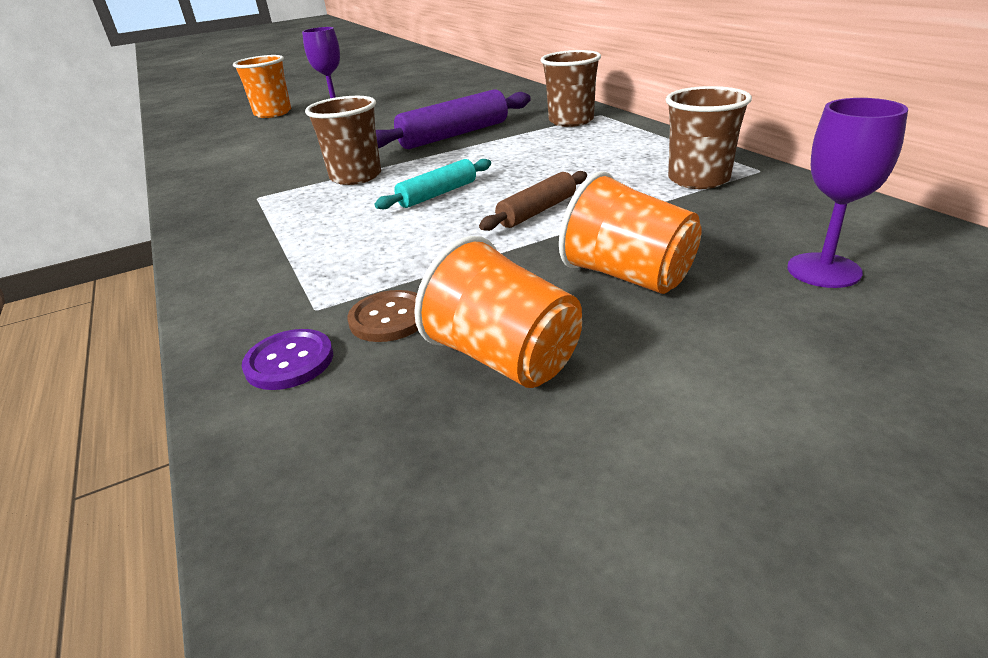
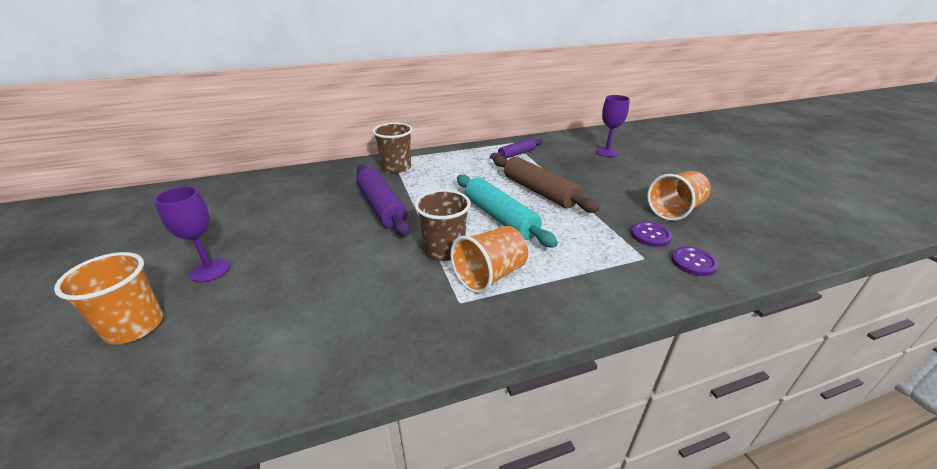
camera: 85 degrees left, 0 degrees up
(389, 318) = (650, 235): brown button -> purple button
(437, 194) = (500, 218): turquoise rolling pin -> turquoise rolling pin, size x1.70
(537, 211) = (539, 192): brown rolling pin -> brown rolling pin, size x1.70
(628, 276) = (610, 181): orange cup -> orange cup (490, 275)
(698, 179) = (517, 154): brown cup -> purple rolling pin

